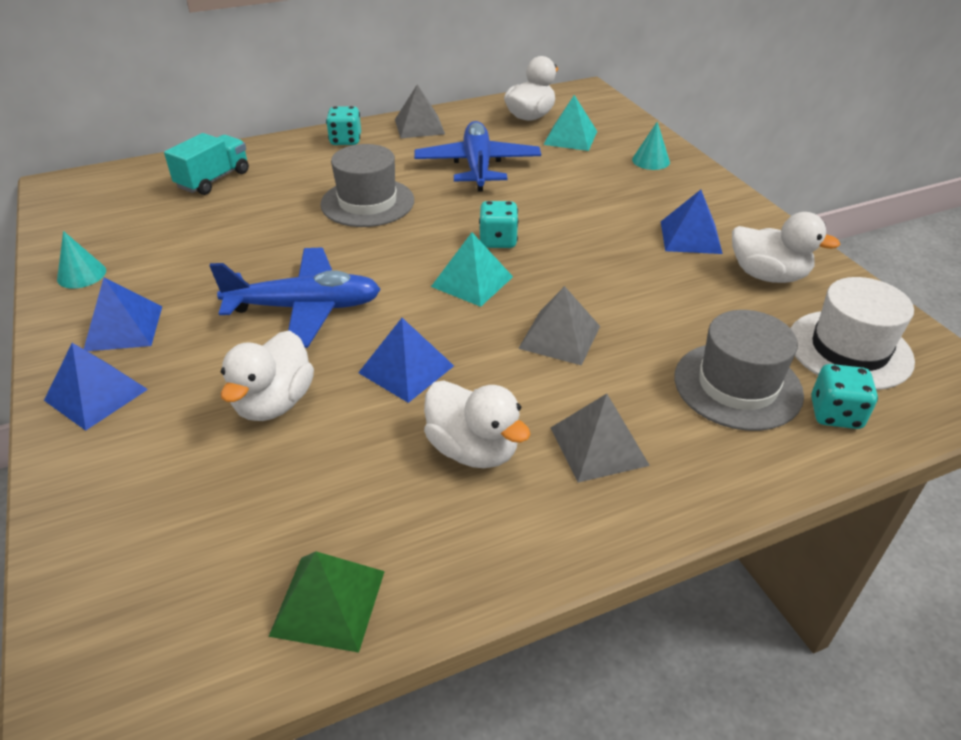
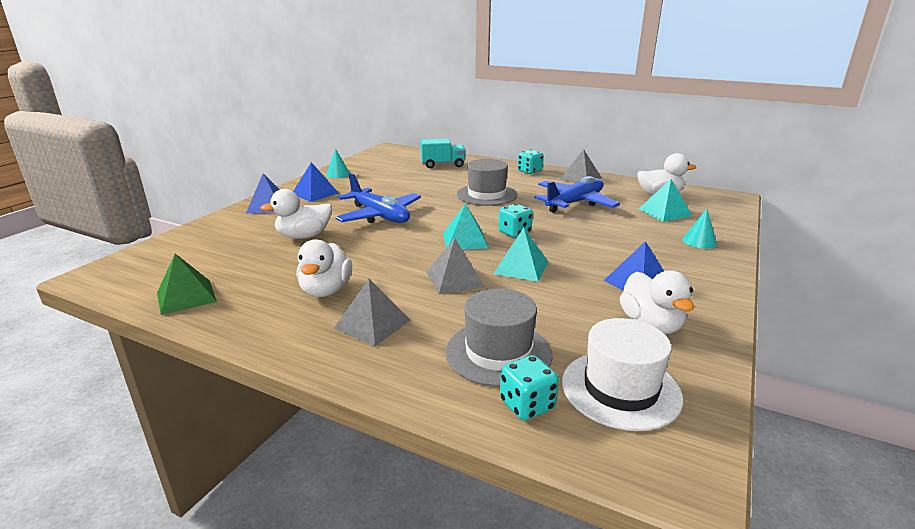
camera: 50 degrees right, 15 degrees down
(406, 369) = (367, 252): blue pyramid -> none
(584, 281) = (521, 267): none -> turquoise pyramid

